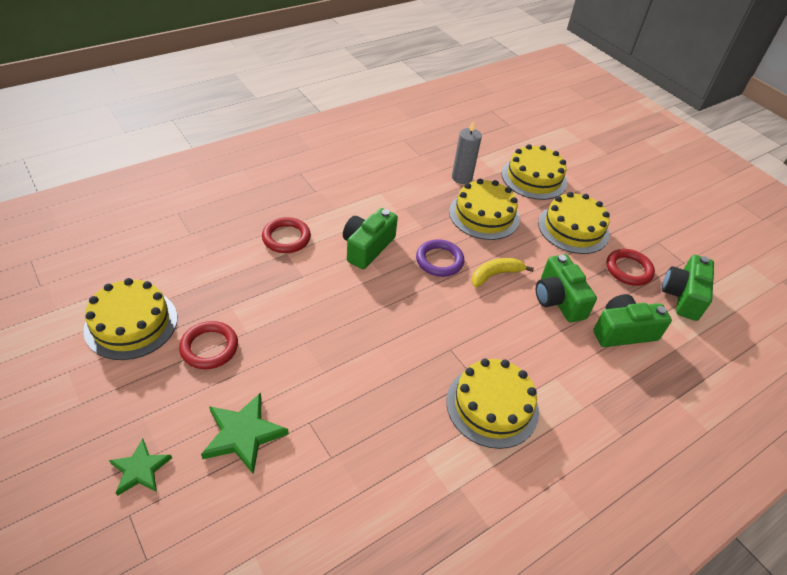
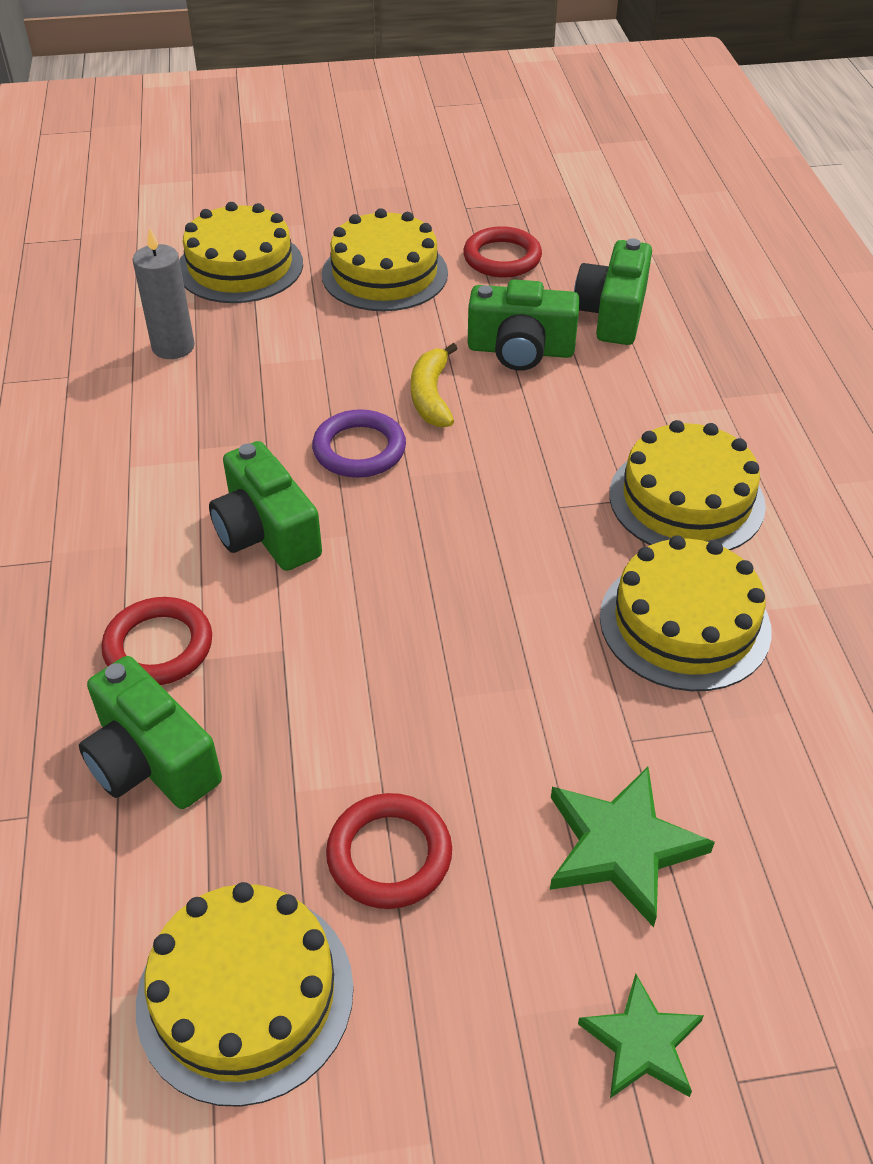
camera: 60 degrees left, 0 degrees up
(484, 215) = (287, 356): yellow cake -> yellow cake (684, 623)
(682, 296) = (578, 233): green camera -> green camera (151, 760)

